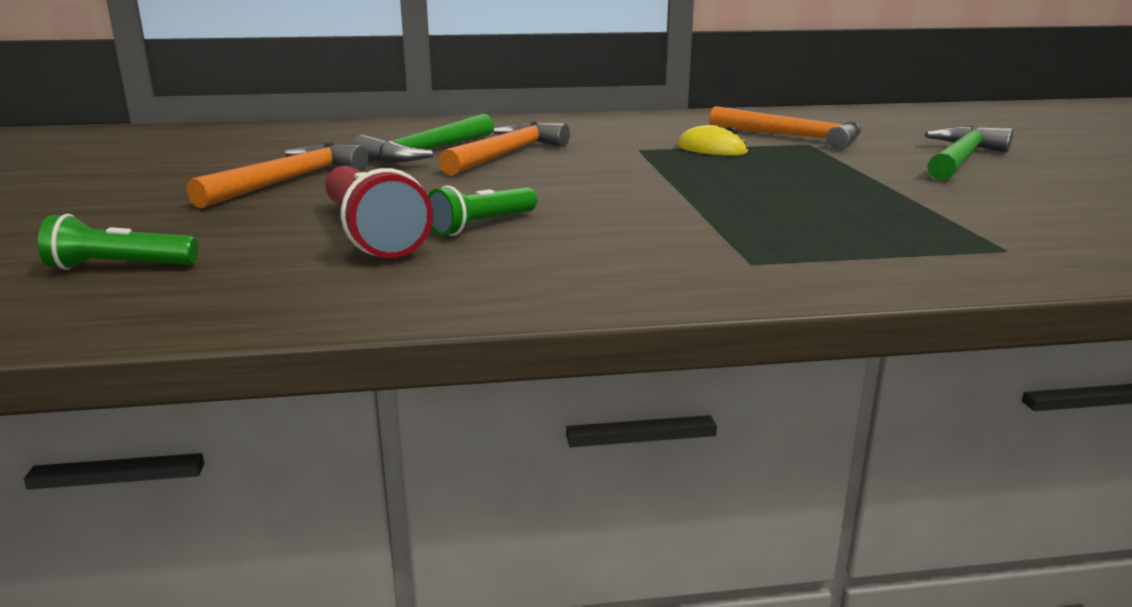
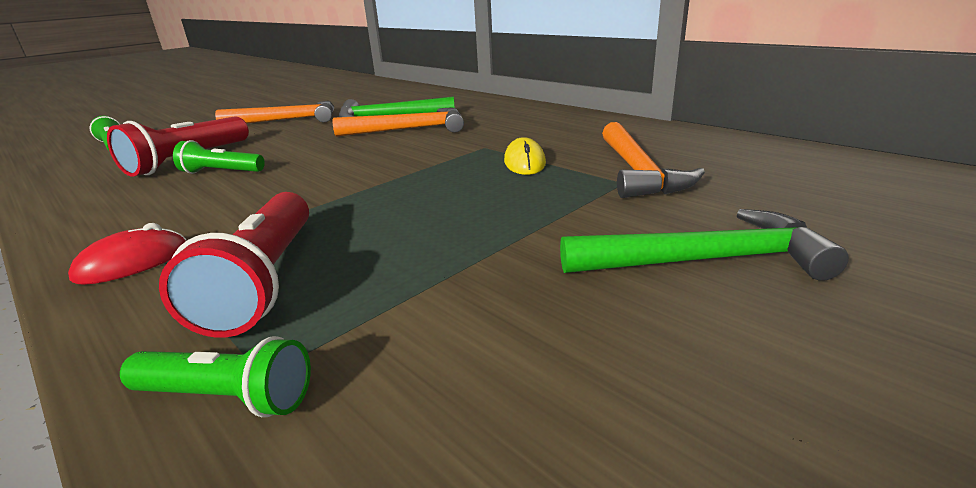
camera: 55 degrees right, 5 degrees up
(742, 272) = (133, 263): none -> red mouse
(856, 237) = (264, 280): none -> red flashlight
(1030, 258) = (227, 397): none -> green flashlight

